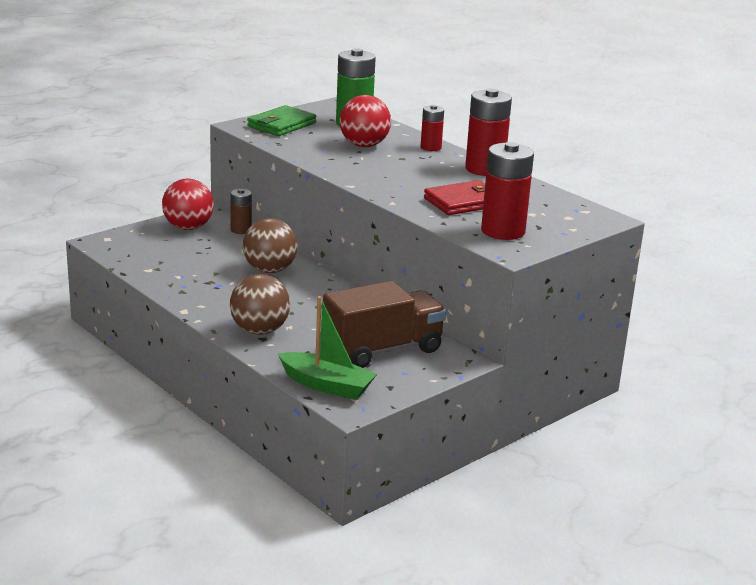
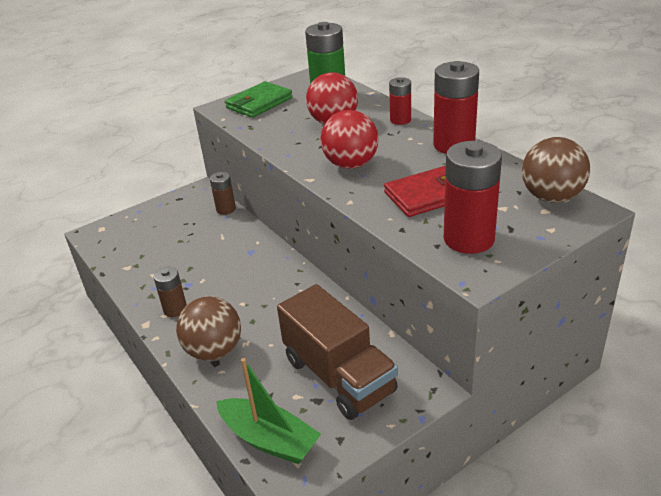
camera: 10 degrees right, 10 degrees up
(188, 227) = (178, 209): red ball -> red ball (351, 164)
(211, 301) = (175, 309): none -> brown battery
(269, 270) = (242, 261): brown ball -> brown ball (551, 197)
(382, 350) = (339, 376): brown truck -> brown truck turned 75 degrees clockwise

